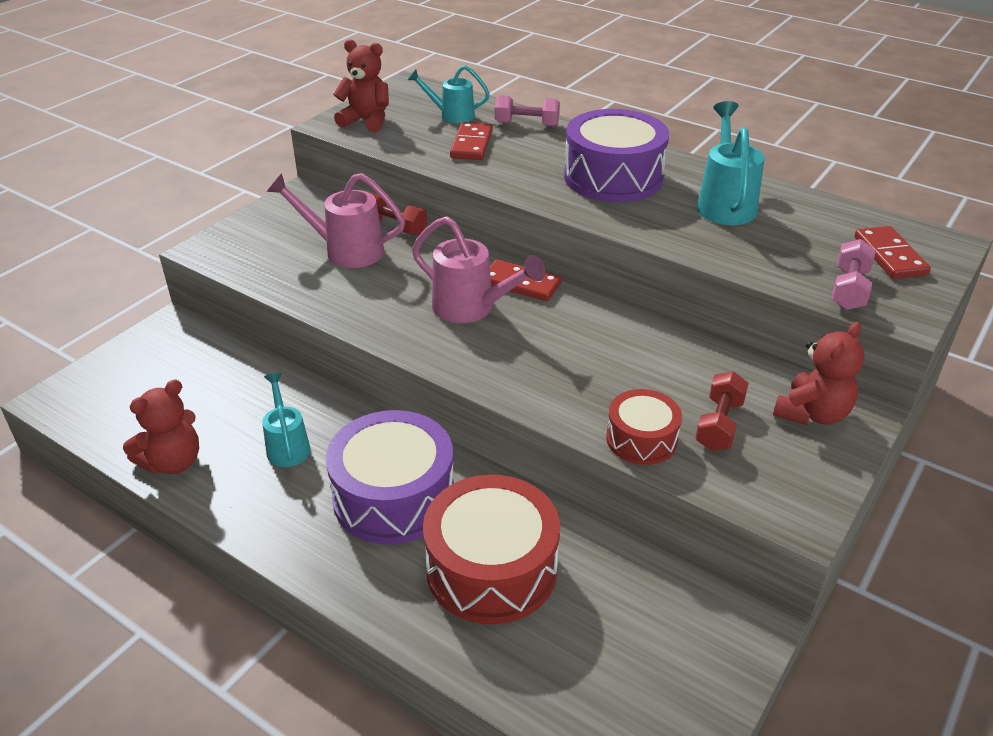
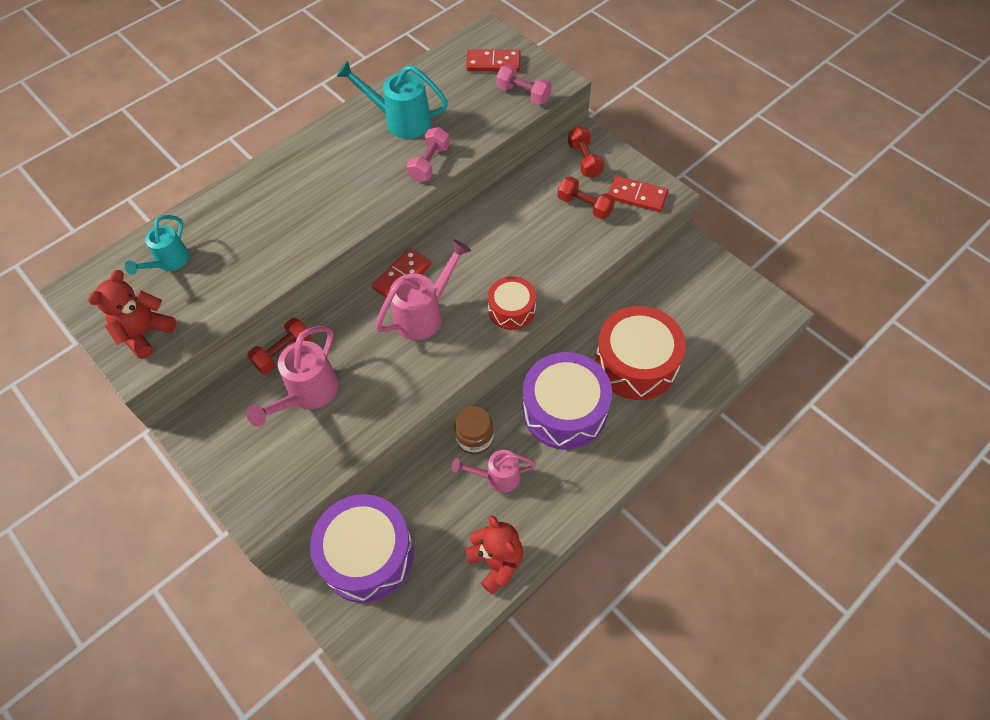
camera: 75 degrees left, 20 degrees up
(287, 446) = (497, 477): turquoise watering can -> pink watering can
(340, 418) = (475, 438): none -> brown jar
(472, 144) = (236, 256): red domino -> red domino (637, 196)
(527, 124) = (217, 210): pink dumbbell -> pink dumbbell (429, 163)
(613, 177) = (336, 173): purple drum -> purple drum (367, 555)
(641, 439) = (589, 247): red drum -> red drum (512, 309)
(812, 413) = (584, 160): red teddy bear -> red dumbbell

